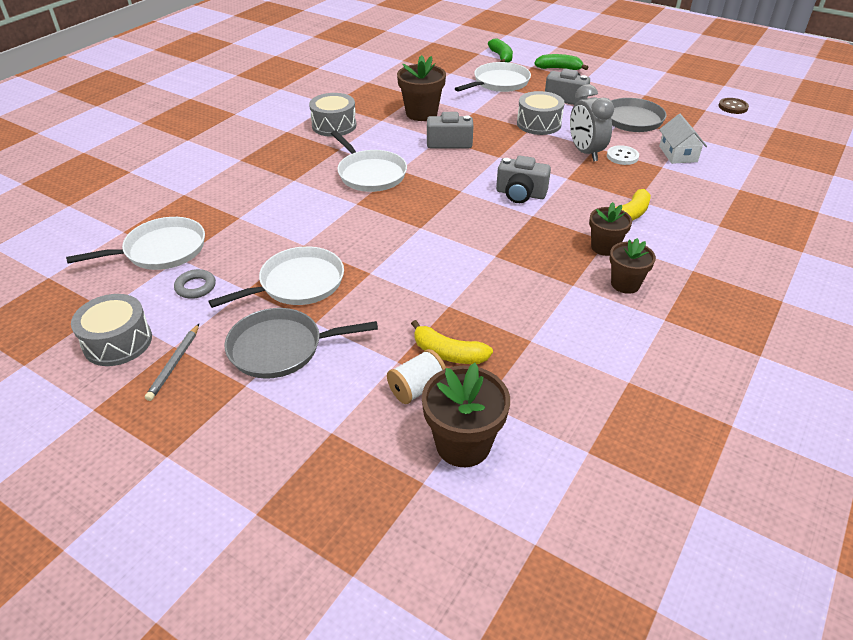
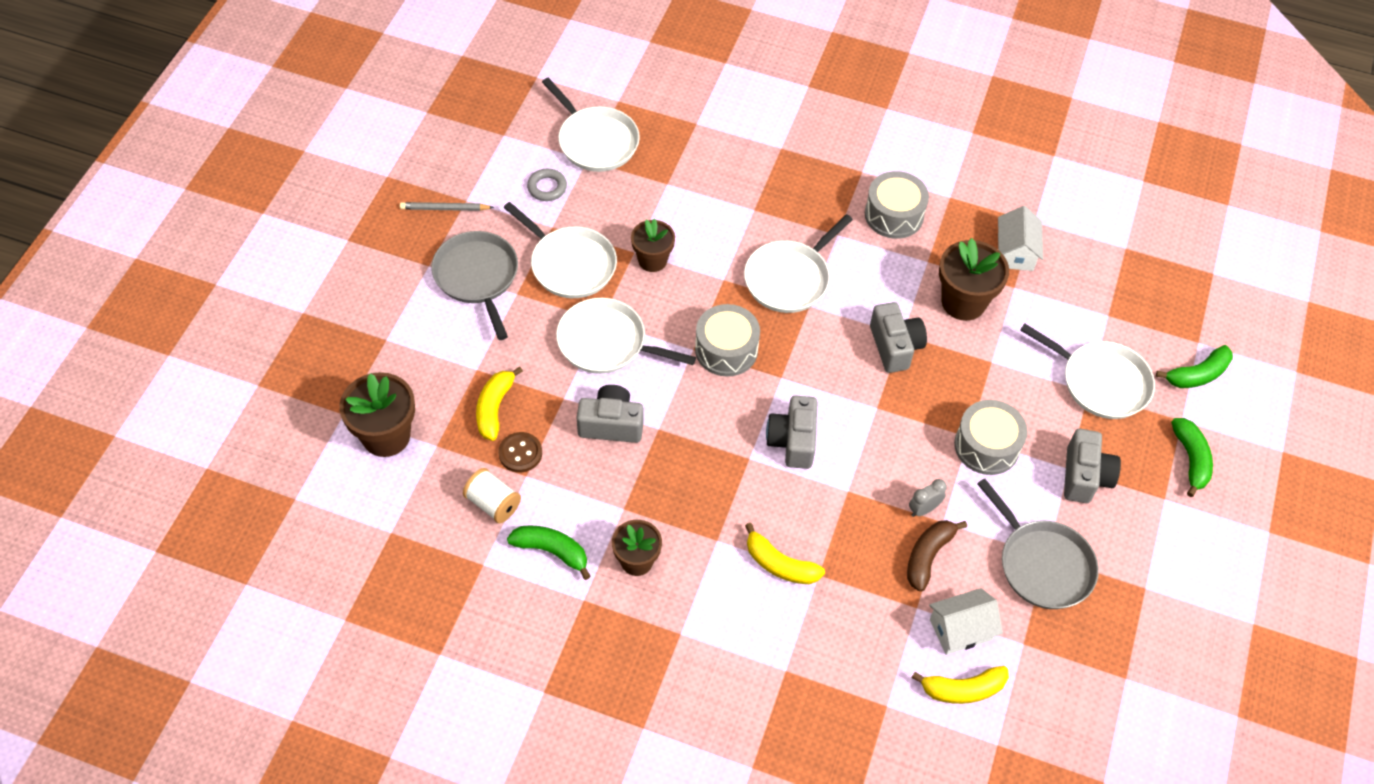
camera: 75 degrees right, 15 degrees up
(118, 342) = (463, 160): grey drum -> grey drum (726, 349)
(389, 91) = (1015, 252): none -> white house
(396, 272) = (606, 343): none -> white pan
(417, 388) = (445, 391): white spool -> white spool (493, 504)
(485, 281) = (611, 424): none -> grey camera
(585, 152) = (923, 509): grey clock -> grey clock, size x0.50
(604, 247) = (702, 538): brown flower pot -> brown flower pot (652, 260)
(615, 333) = (552, 551): none -> green banana
(622, 156) = (928, 556): white button -> brown banana
(722, 160) = (962, 689): none -> yellow banana
(733, 107) = (1153, 722): brown button -> brown button (520, 453)

